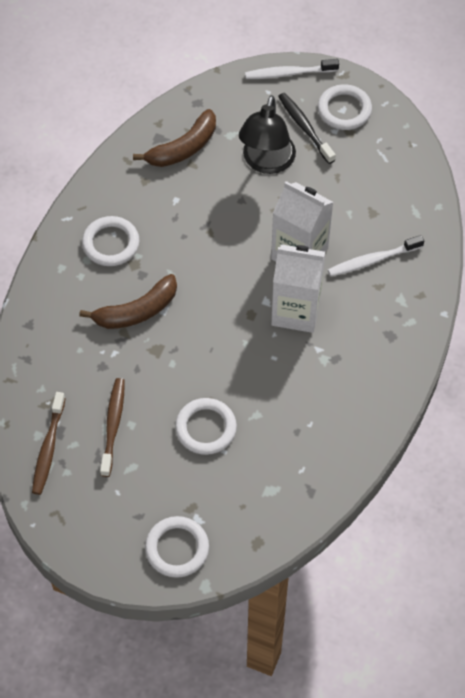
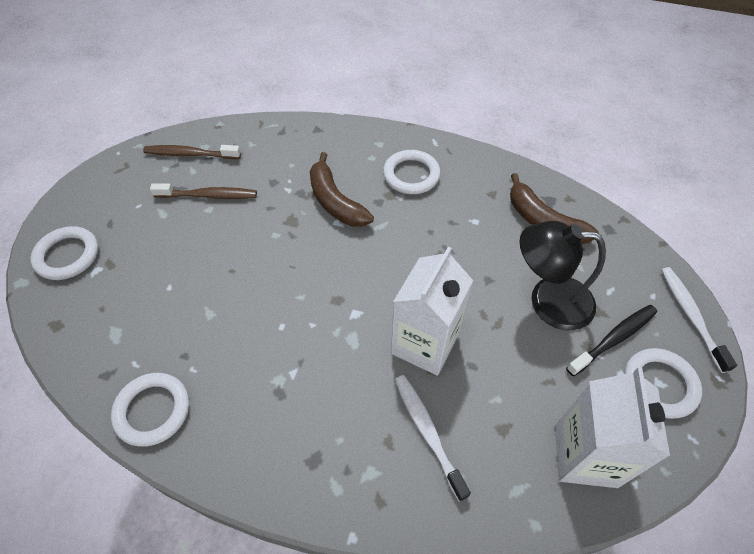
camera: 85 degrees right, 5 degrees down
(206, 428) = (197, 269): white ring -> white ring (152, 410)
(296, 311) = (344, 345): white carton -> white carton (585, 455)

